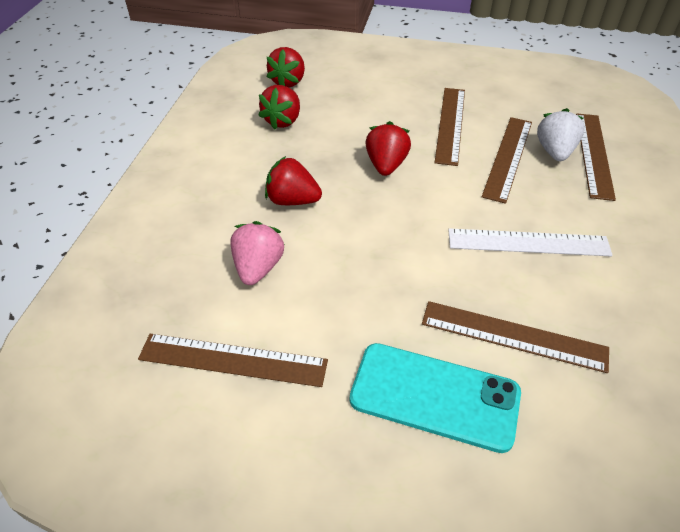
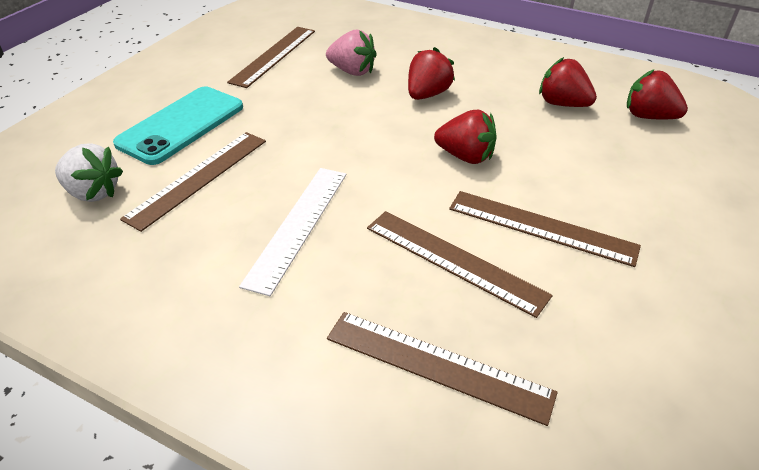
camera: 105 degrees right, 5 degrees down
(554, 152) = (455, 317): white strawberry -> white strawberry (93, 192)

